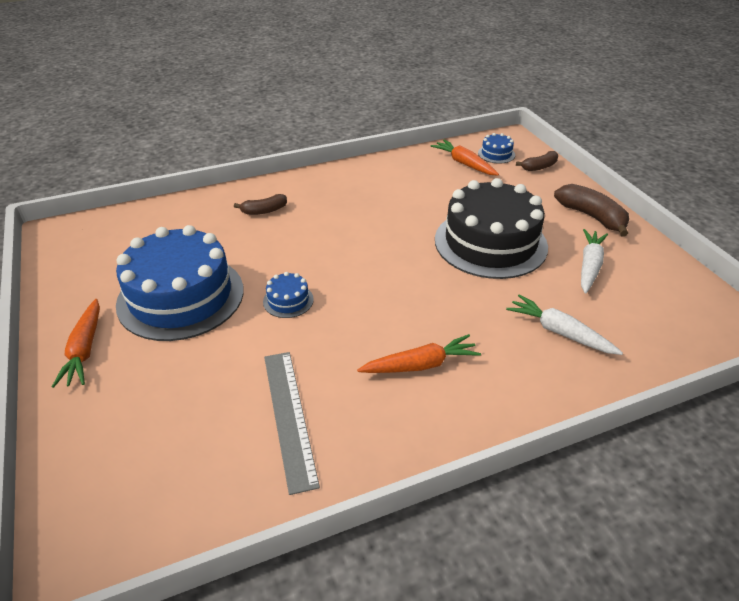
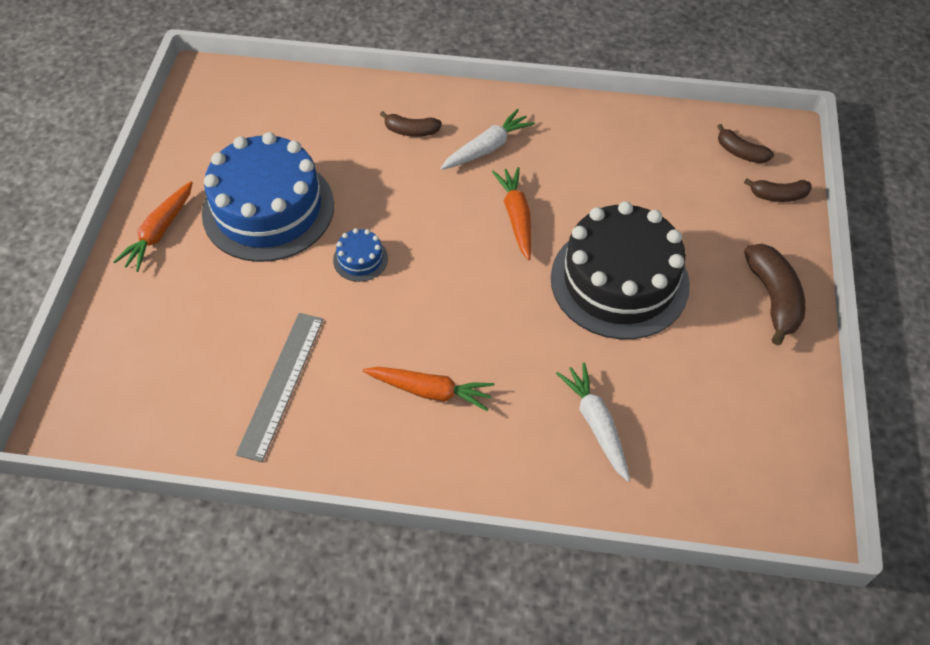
camera: 30 degrees right, 15 degrees up
(464, 163) = (686, 152): orange carrot -> orange carrot (516, 217)
(496, 154) = (740, 152): blue cake -> brown banana
(589, 266) = (705, 362): white carrot -> white carrot (487, 148)

